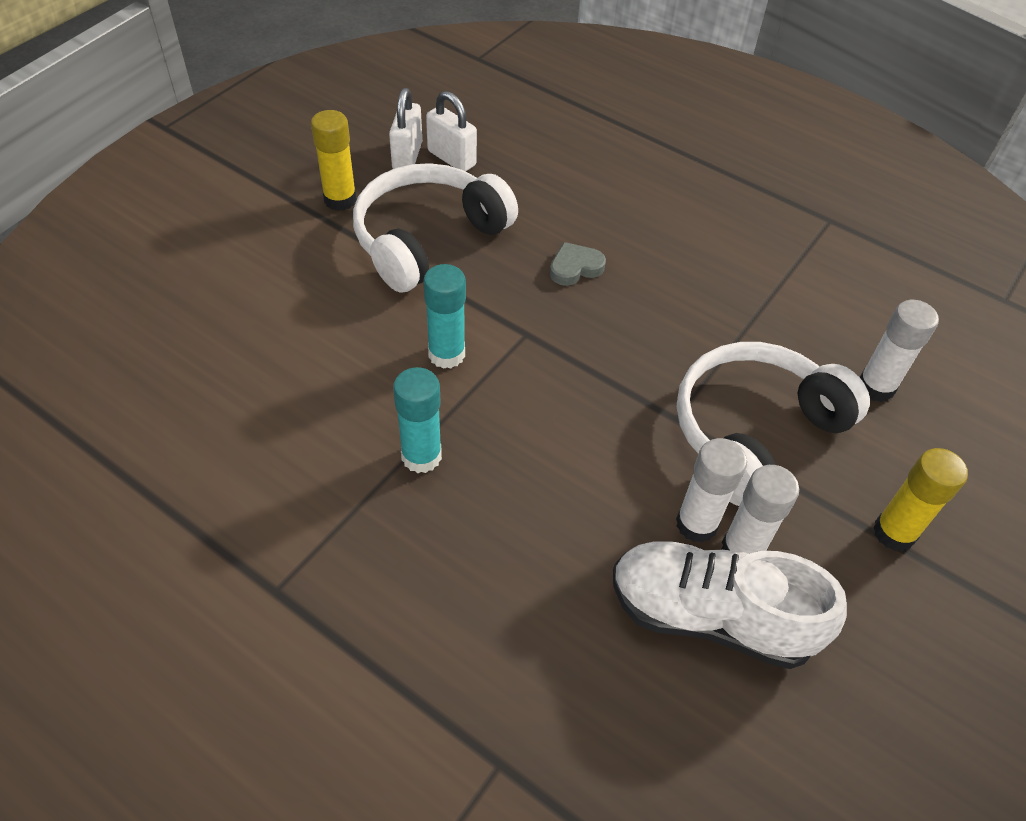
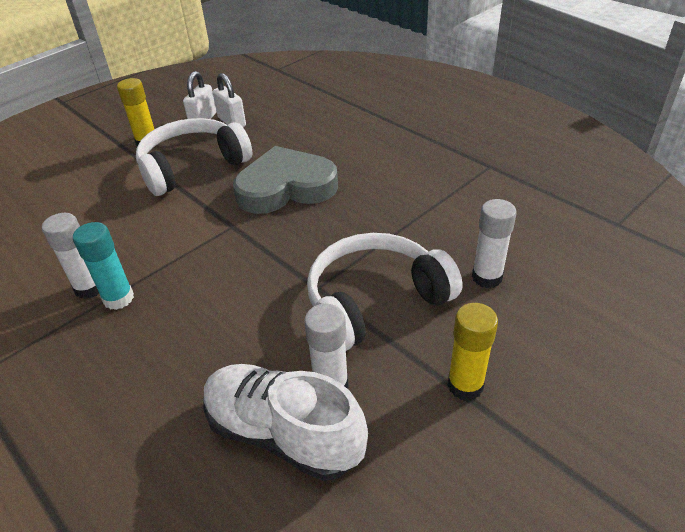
camera: 15 degrees right, 10 degrees down
(446, 354) = (169, 235): turquoise glue stick -> none
(575, 267) = (286, 187): grey heart -> grey heart, size x2.43
(696, 524) = (301, 363): white glue stick -> white glue stick (90, 288)

